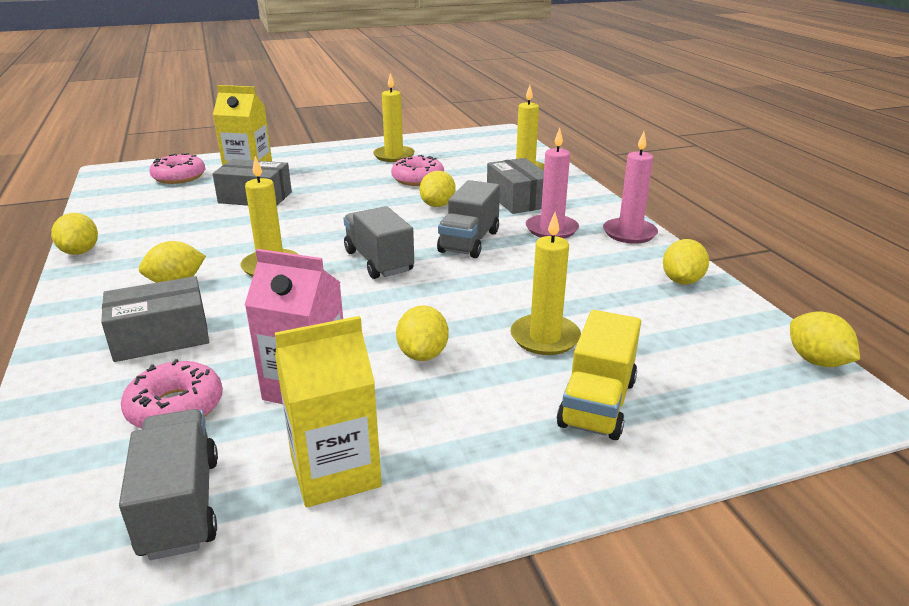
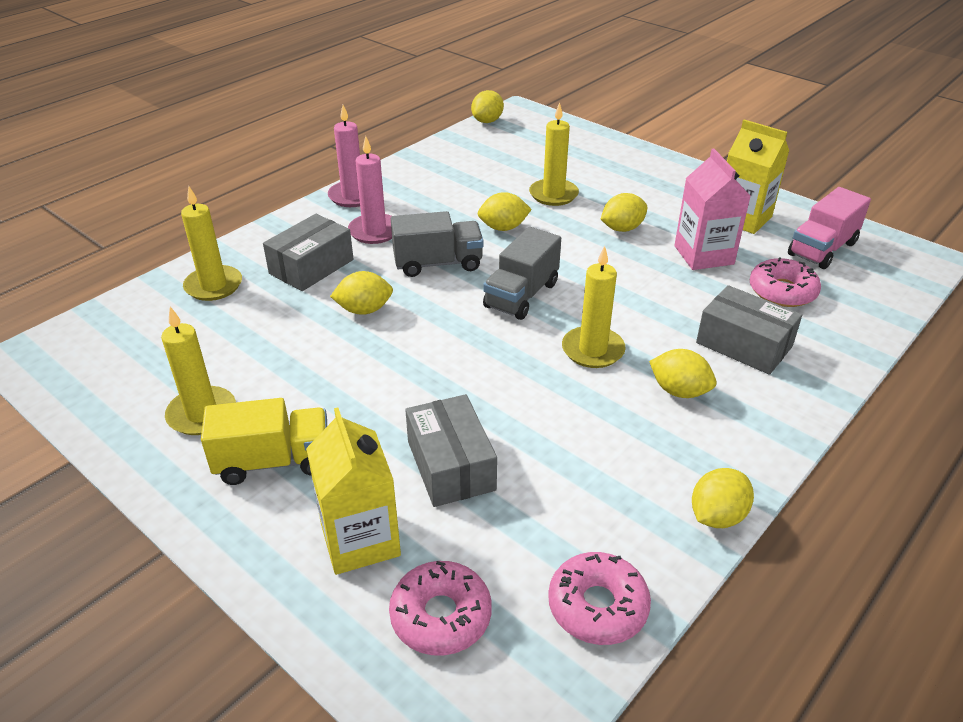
camera: 120 degrees left, 10 degrees up
(180, 506) = (822, 249): grey truck -> pink truck
(418, 179) = (289, 354): pink donut -> pink donut (597, 606)
(597, 403) = (598, 167): yellow truck -> yellow truck (274, 461)
(682, 281) = (424, 165): yellow lemon -> yellow lemon (503, 228)

